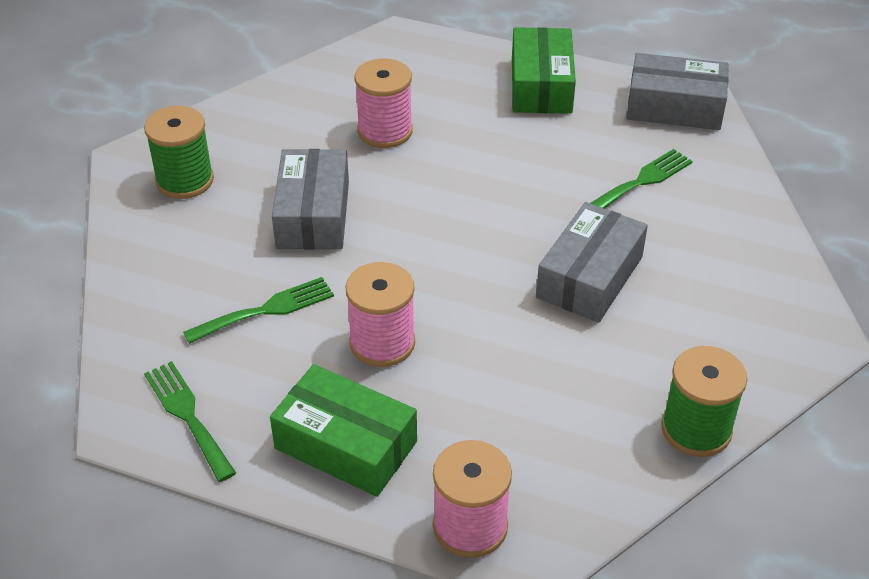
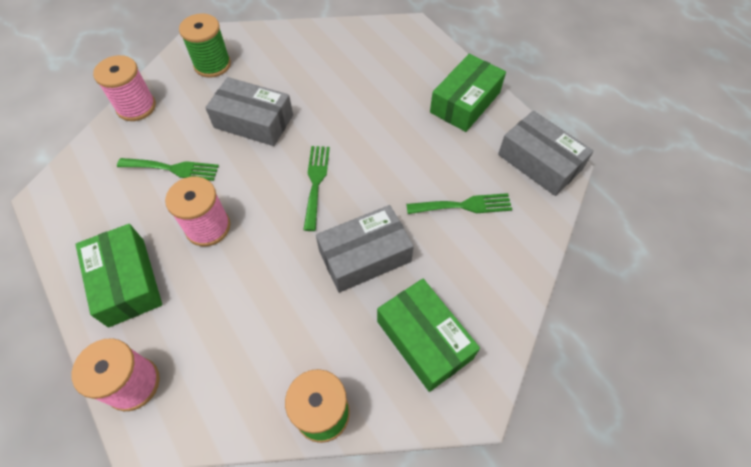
camera: 35 degrees right, 15 degrees up
(187, 416) = (75, 211): green fork -> green fork (316, 182)
(313, 214) = (253, 121): grey box -> grey box turned 75 degrees clockwise
(385, 131) = (343, 87): pink spool -> pink spool (136, 107)
(725, 315) = (424, 339): none -> green box

